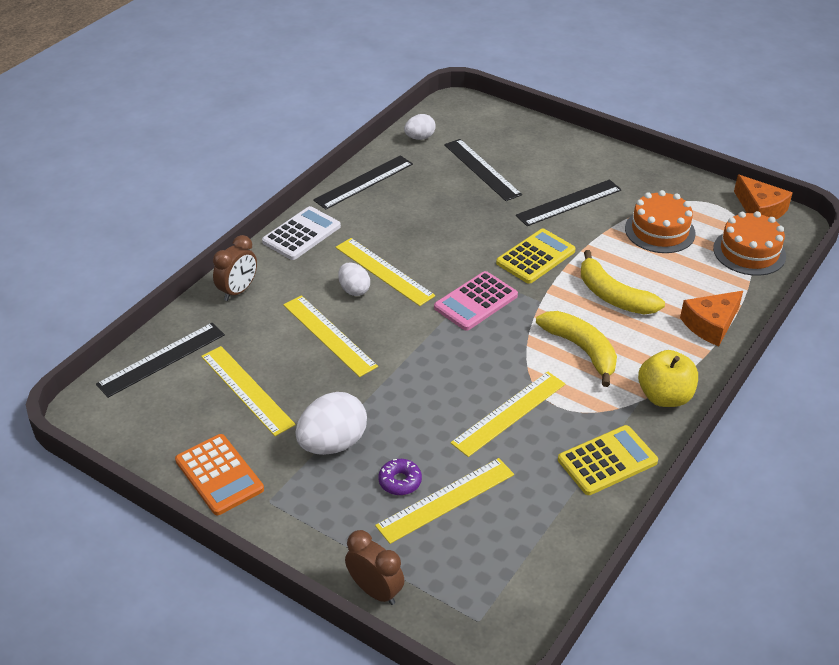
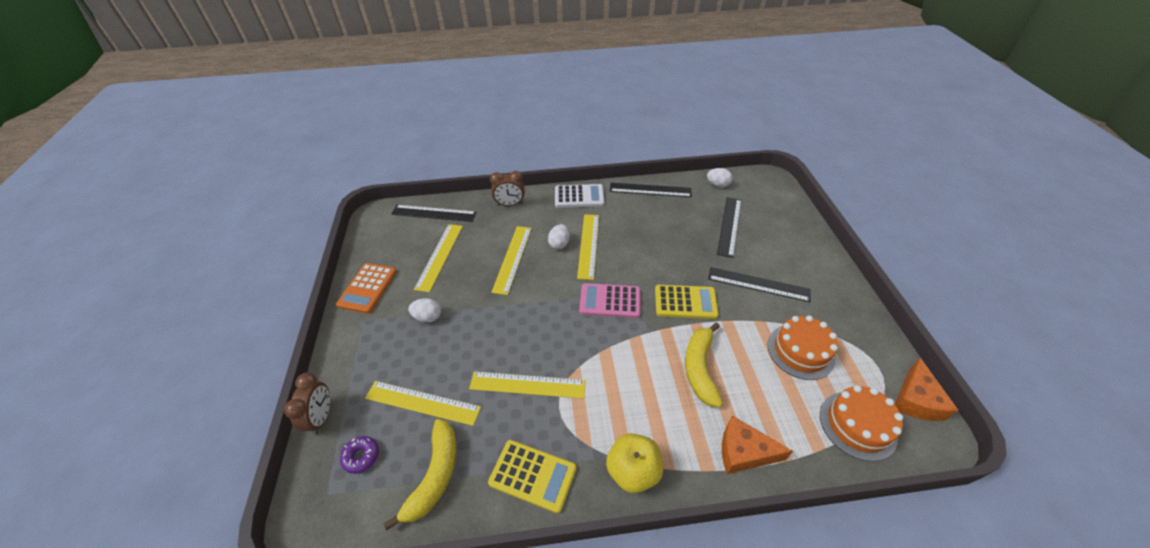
camera: 50 degrees right, 5 degrees up
(332, 443) = (428, 317): white egg -> white egg, size x0.58
(400, 481) = (421, 368): purple donut -> purple donut (361, 456)
(581, 350) = (627, 385): yellow banana -> yellow banana (435, 475)

